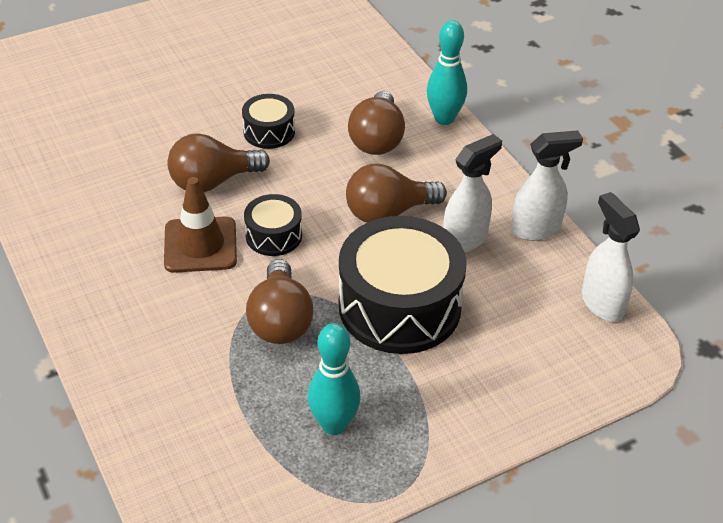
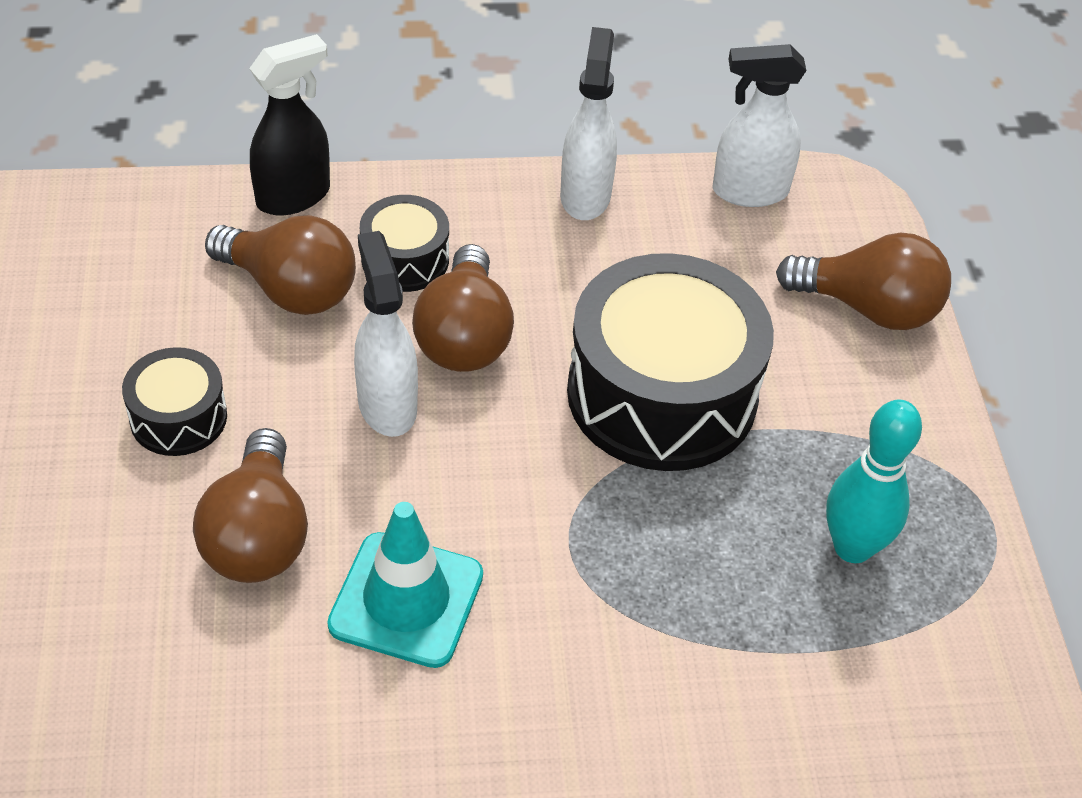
camera: 70 degrees left, 5 degrees up
(200, 245) = (406, 600): brown traffic cone -> turquoise traffic cone
(273, 235) = (437, 493): black drum -> black drum (405, 259)
(280, 320) = (627, 545): brown light bulb -> brown light bulb (869, 308)
(444, 118) = (294, 196): turquoise bowling pin -> black spray bottle
(465, 239) = (566, 274): white spray bottle -> white spray bottle (387, 404)

